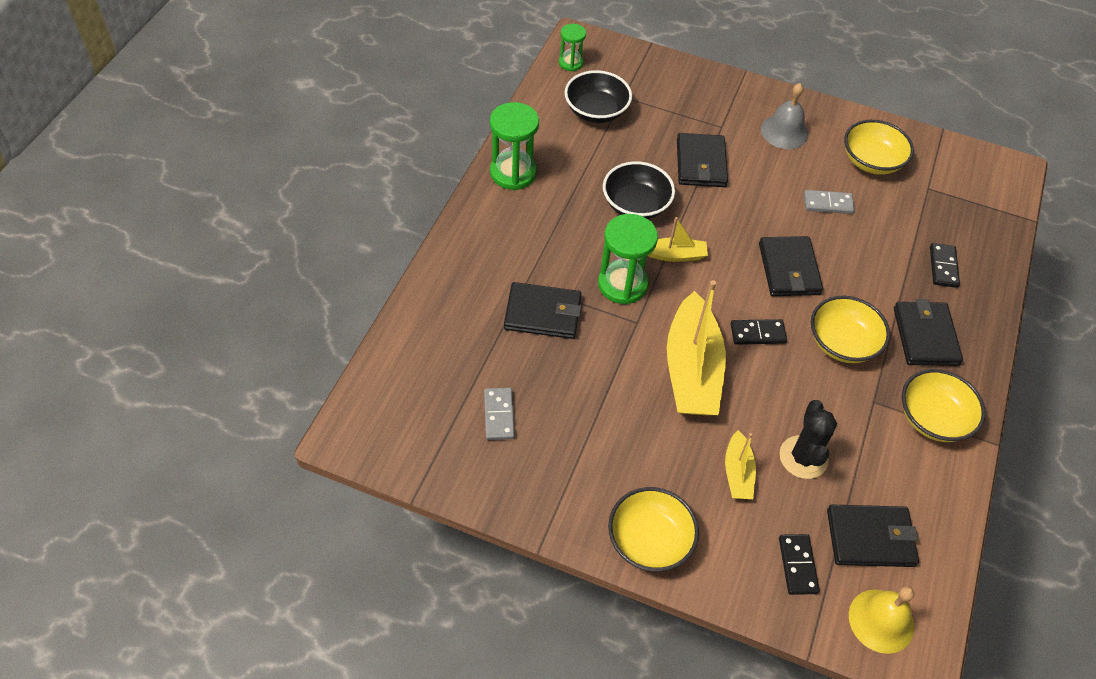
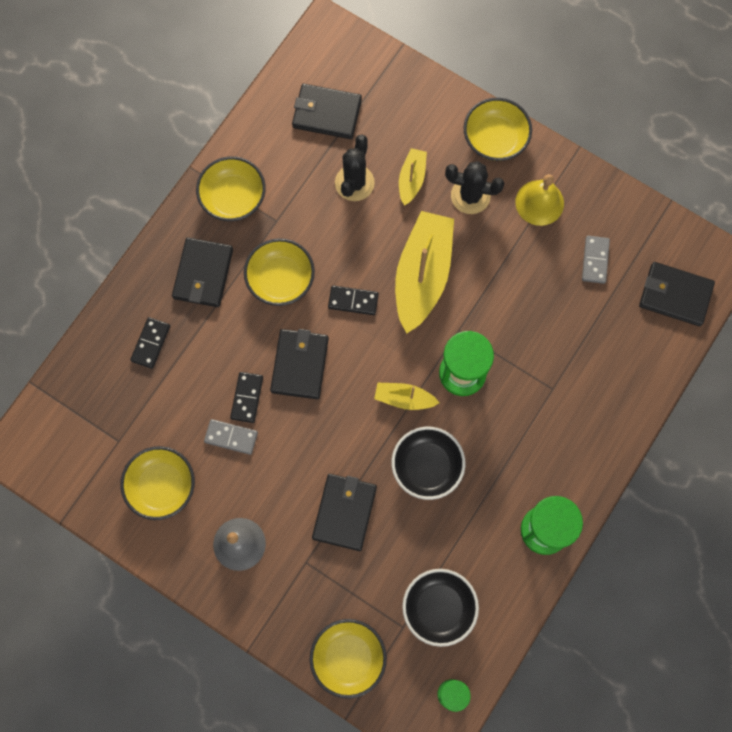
camera: 165 degrees left, 20 degrees up
(543, 313) = (542, 353): black wallet -> black wallet (675, 295)
(662, 74) = (348, 658): none -> yellow bowl
(662, 465) = (470, 196): none -> black cactus
(798, 565) = (389, 103): black domino -> black domino (247, 398)
(881, 621) = (343, 57): yellow bell -> yellow bell (539, 202)

